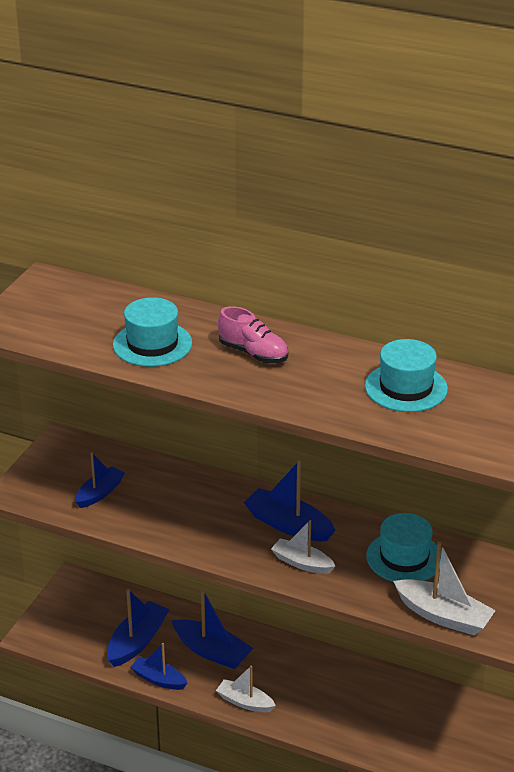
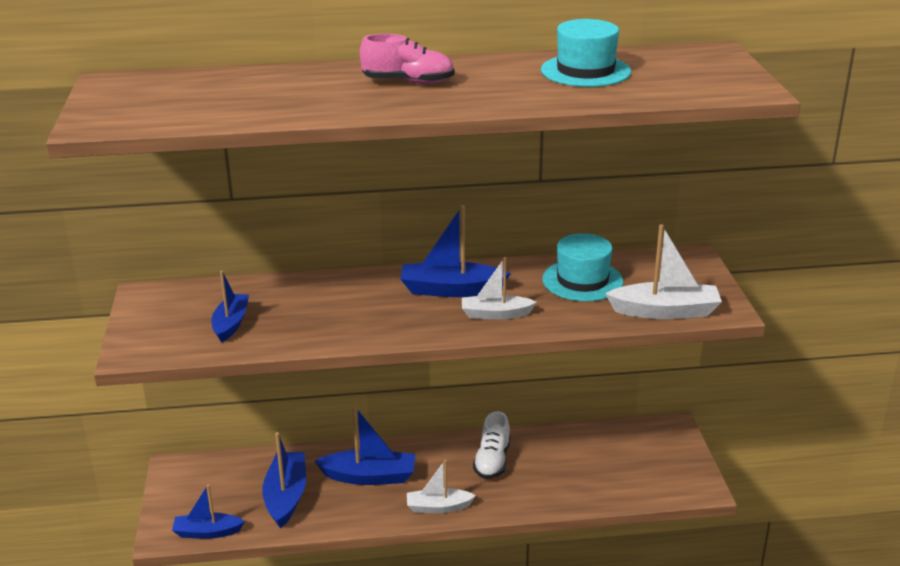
camera: 30 degrees left, 5 degrees down
(152, 344) = (293, 99): turquoise hat -> none
(158, 679) = (336, 521): blue boat -> blue boat (207, 532)
(320, 680) = (492, 461): none -> white shoe

